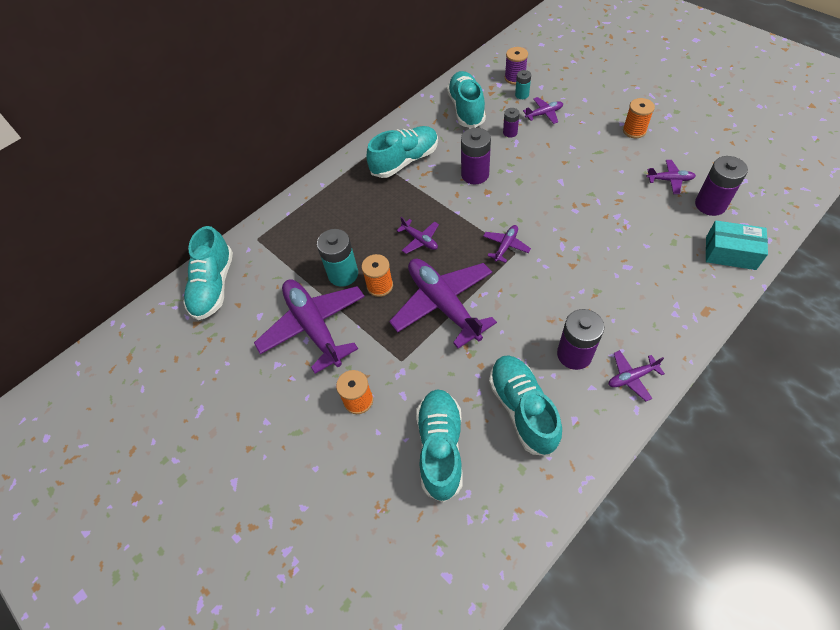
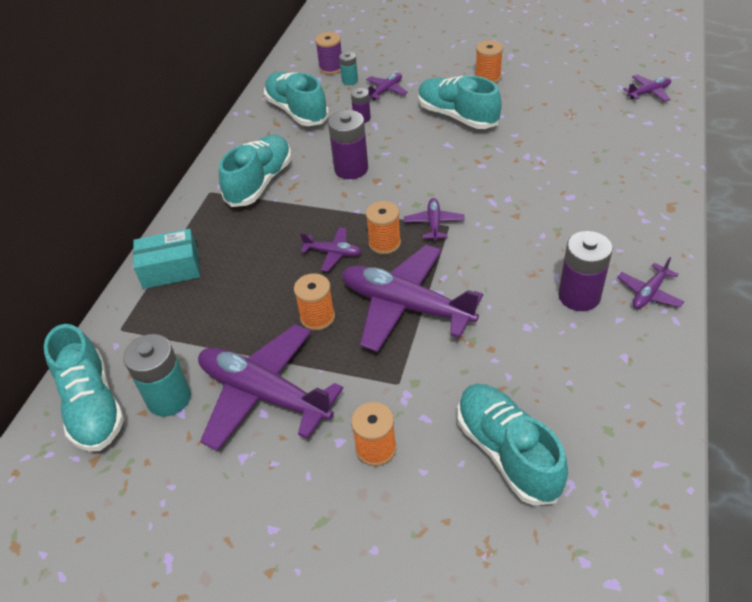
camera: 30 degrees left, 10 degrees down
(343, 274) = (263, 323): turquoise battery -> turquoise battery (169, 398)
(460, 247) = (384, 243): none -> orange spool
(522, 409) = (566, 371): turquoise shoe -> turquoise shoe (457, 116)
(670, 180) = (553, 108): purple plane -> purple plane (648, 93)
(710, 204) = (605, 116): purple battery -> none
(730, 253) = (654, 150): turquoise box -> turquoise box (171, 269)

